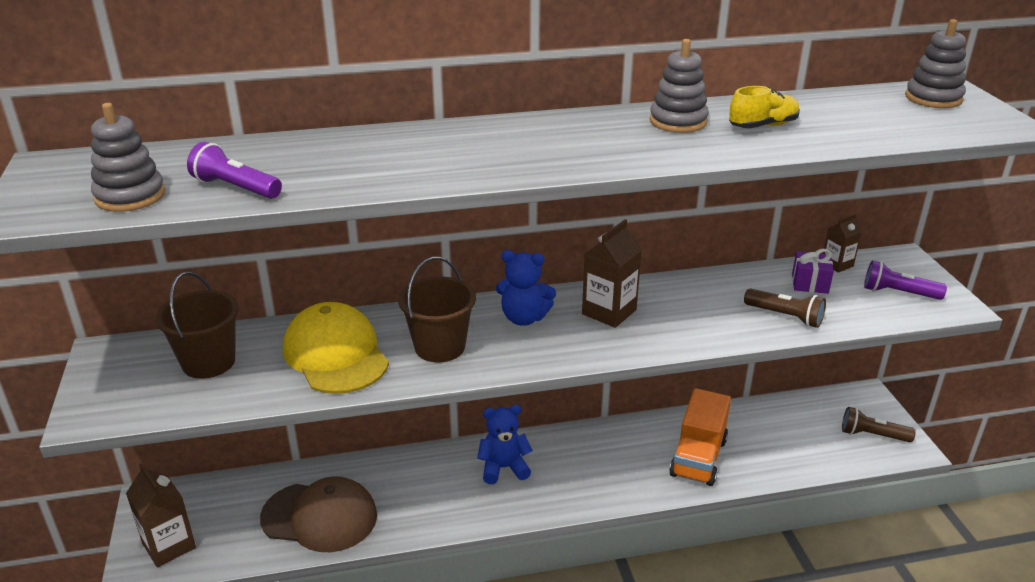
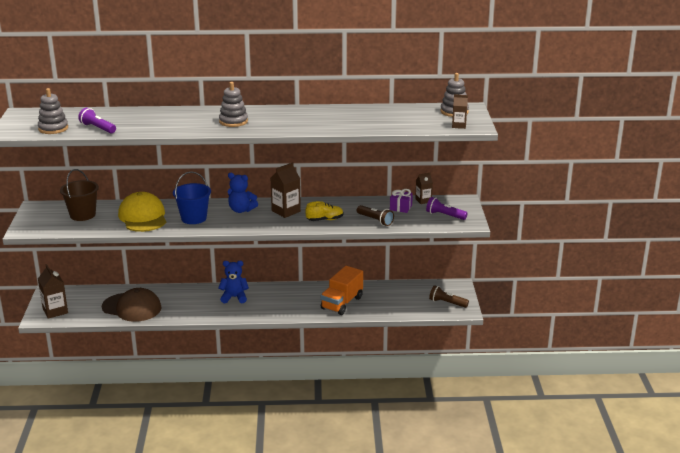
camera: 10 degrees right, 5 degrees down
(440, 347) = (194, 218): brown bucket -> blue bucket
(678, 121) = (314, 114): grey stacking toy -> grey stacking toy (233, 121)
(763, 126) = (353, 119): yellow shoe -> yellow shoe (325, 220)
(975, 125) = (459, 125): none -> brown carton

